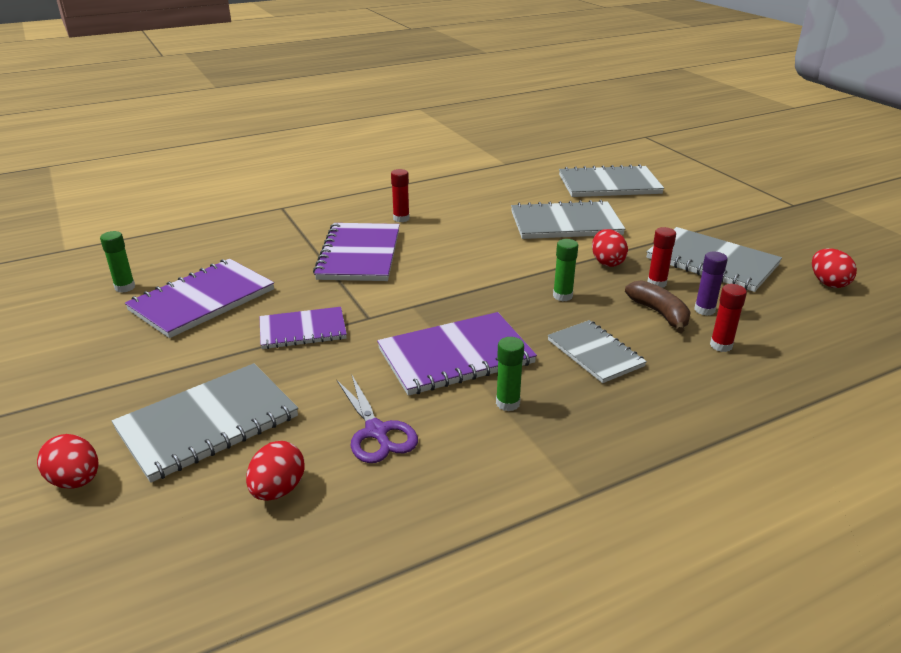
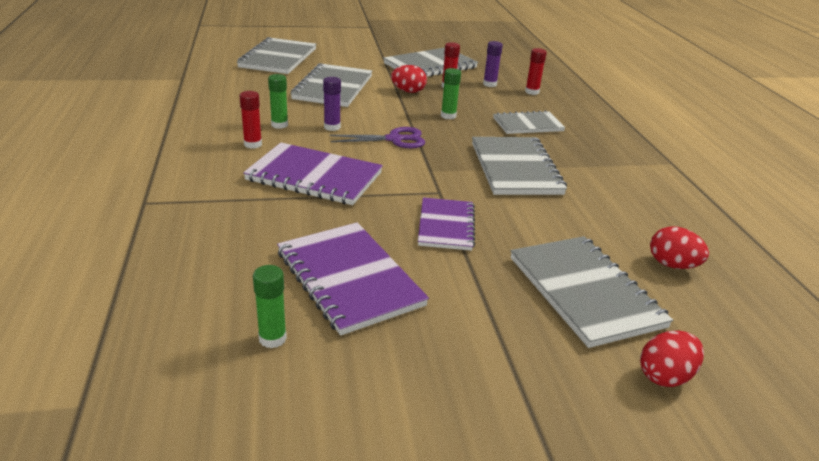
camera: 75 degrees left, 0 degrees up
(376, 432) = (605, 215): purple scissors -> purple scissors (394, 139)
(456, 356) = (515, 168): purple notebook -> grey notebook
(467, 242) = (332, 127): none -> purple glue stick
(507, 403) = (579, 163): green glue stick -> green glue stick (279, 125)
(659, 313) = (487, 96): brown banana -> none
(828, 283) = (475, 50): red egg -> none

